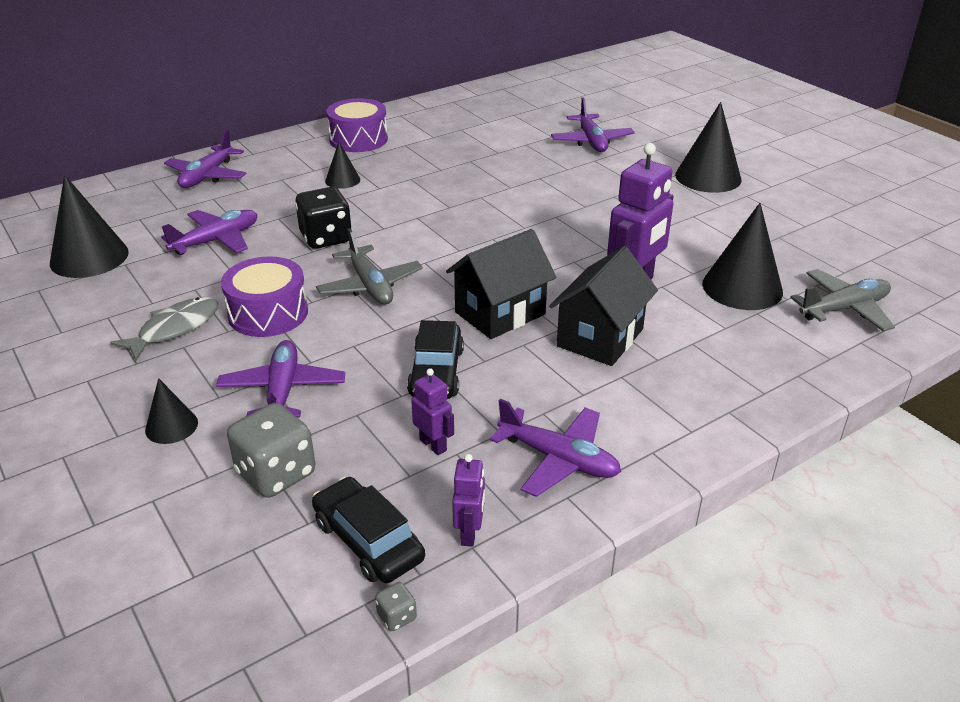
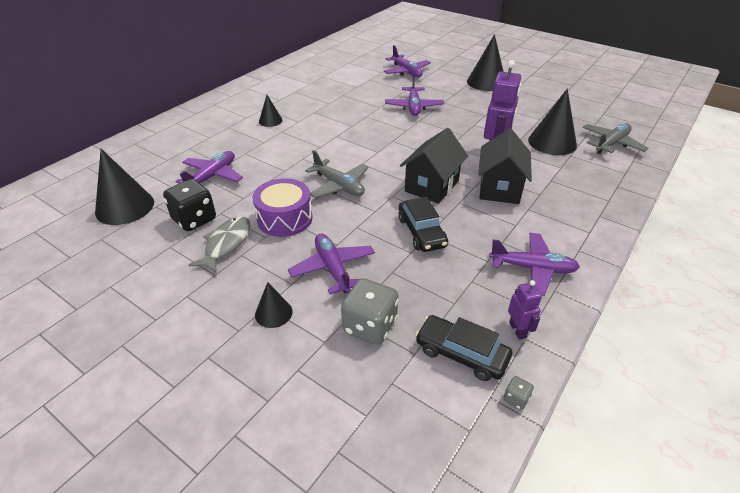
camera: 20 degrees left, 5 degrees up
(207, 176) = (174, 134): purple plane -> purple plane (413, 107)
(326, 238) = (287, 160): black dice -> black dice (194, 219)
(358, 139) = (262, 93): purple drum -> none
(433, 445) = (454, 279): purple robot -> none

